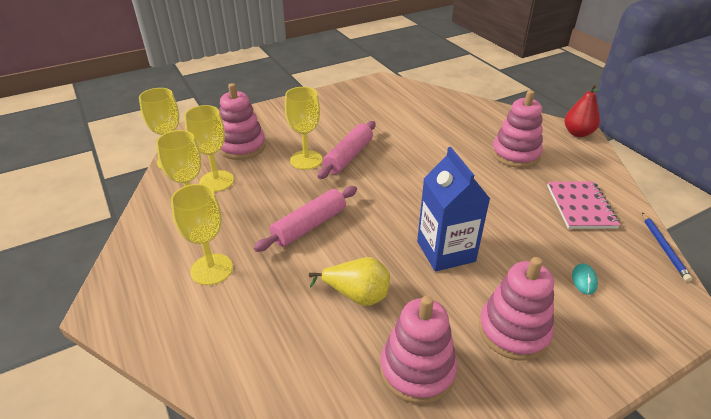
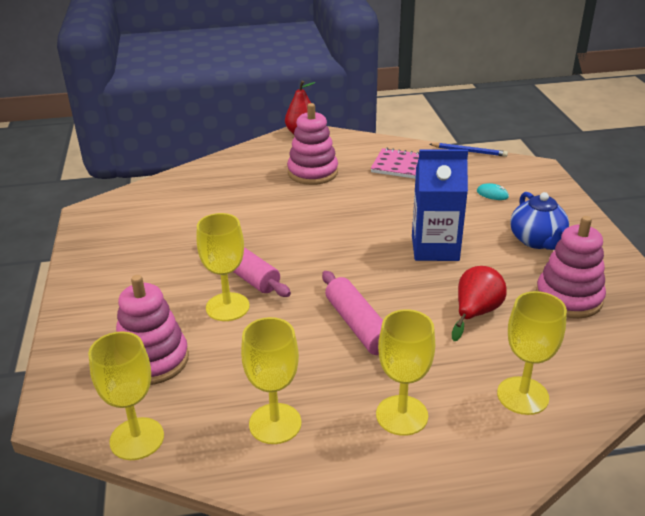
camera: 70 degrees left, 5 degrees down
(216, 181) = (222, 395): yellow goblet -> yellow goblet (522, 395)
(357, 295) = (476, 313): yellow pear -> red pear
(513, 331) = (537, 241): pink stacking toy -> blue teapot

